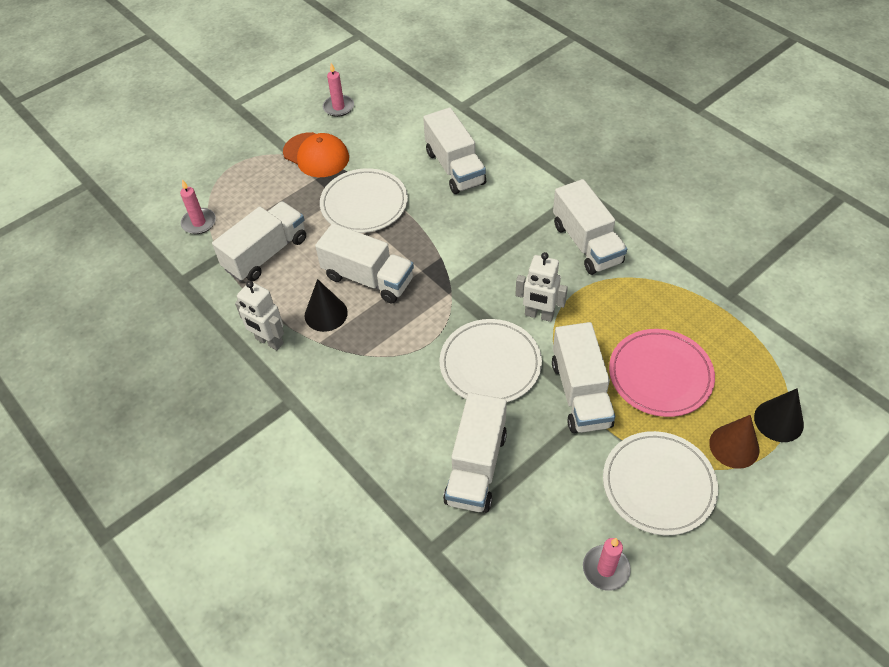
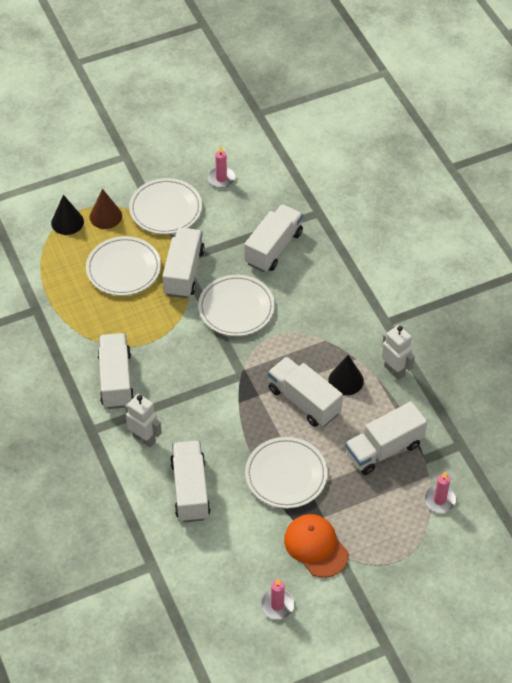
camera: 165 degrees left, 0 degrees up
(539, 315) = (184, 333): white robot -> white robot (144, 438)
(660, 375) = (123, 269): pink plate -> white plate

